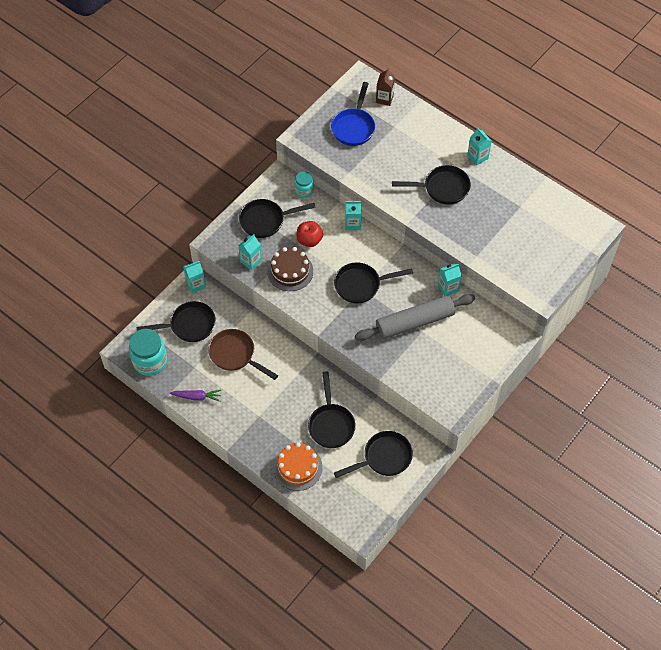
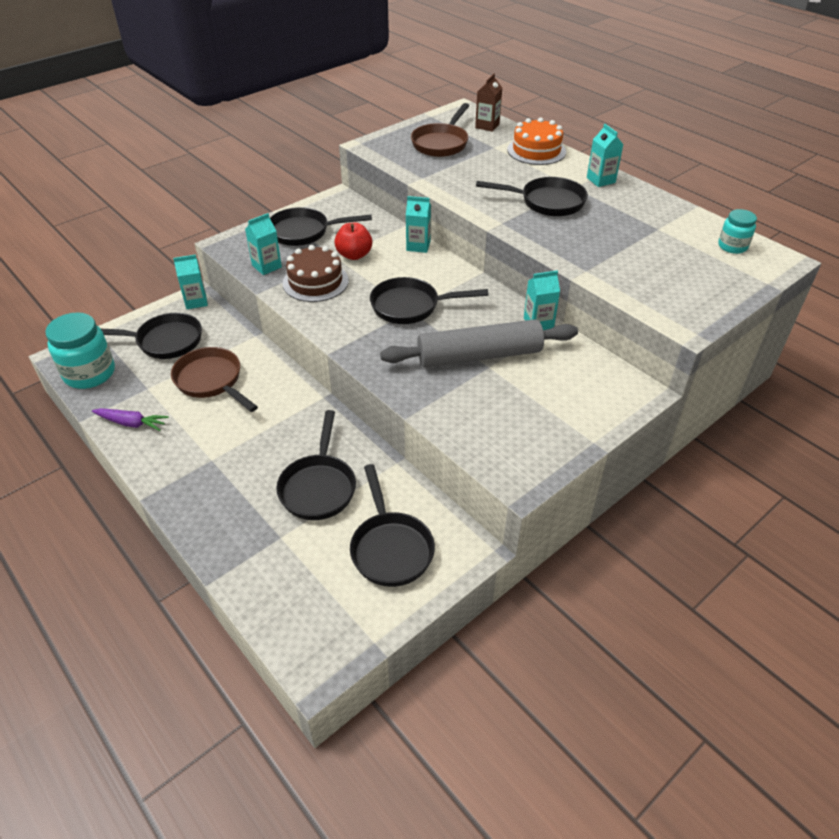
camera: 10 degrees right, 15 degrees down
(298, 467) = (242, 541): orange cake -> orange cake (536, 151)
(304, 190) = (365, 211): turquoise jar -> turquoise jar (732, 246)
(354, 127) = (441, 143): blue pan -> brown pan
(384, 458) = (390, 548): black pan -> black pan turned 90 degrees clockwise

